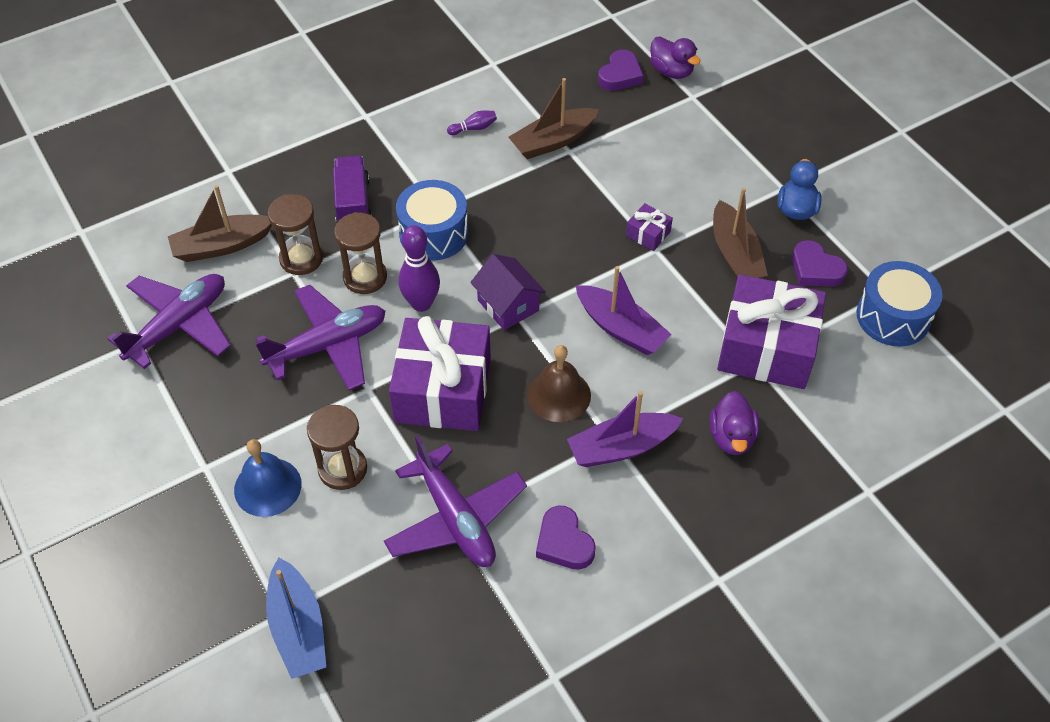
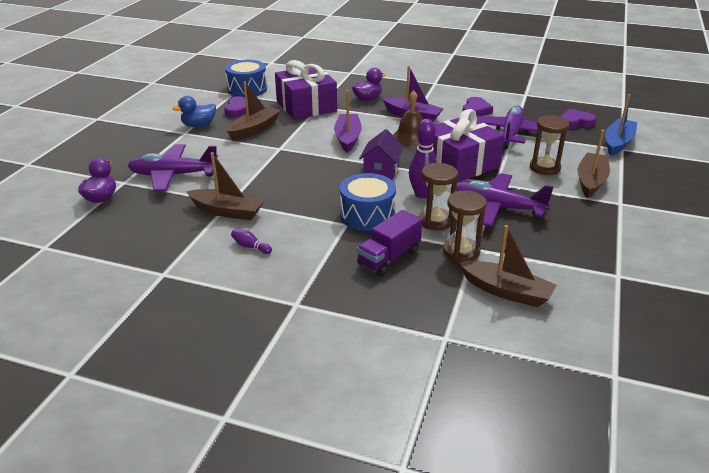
camera: 130 degrees left, 20 degrees down
(179, 325) = (581, 267): purple plane -> purple plane (173, 175)
(267, 487) = (591, 181): blue bell -> brown boat
(620, 75) = (124, 215): purple heart -> purple heart (575, 123)
(648, 234) = (271, 154): purple gift -> none

